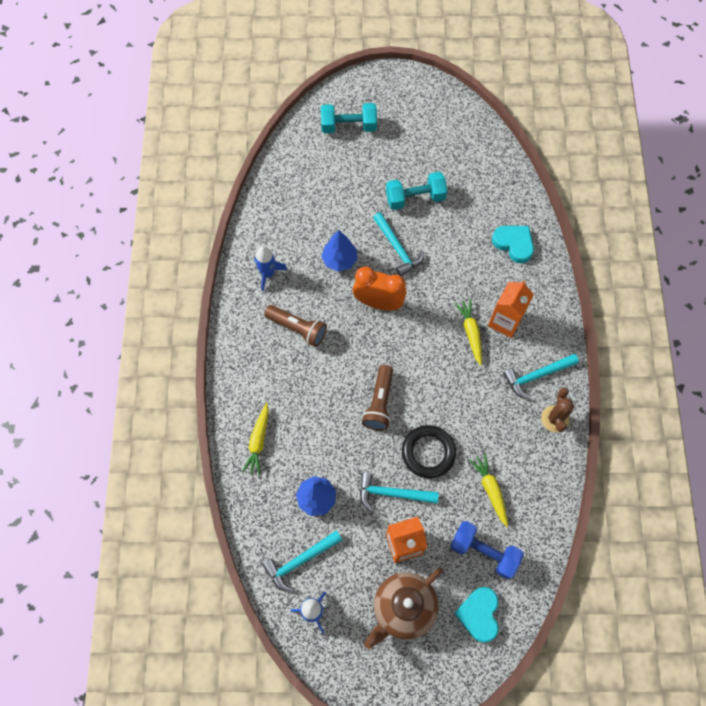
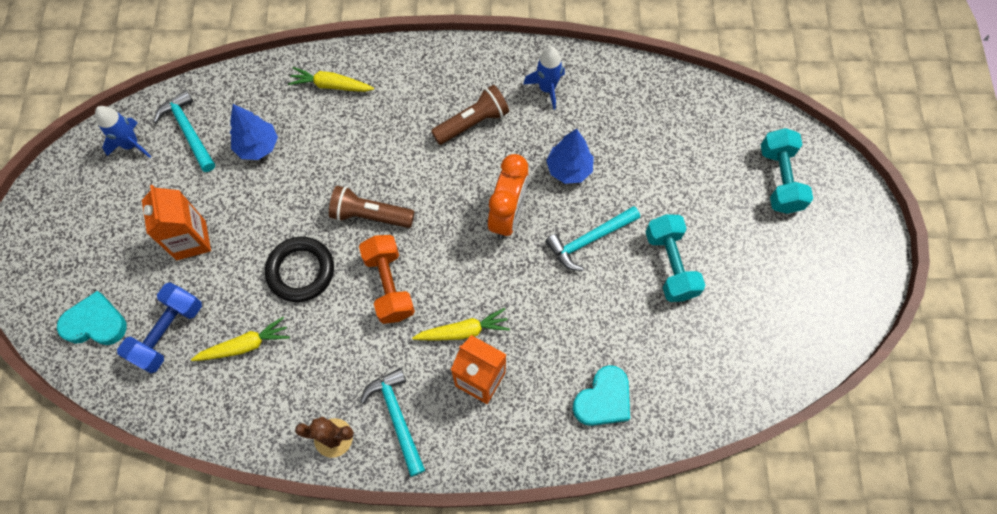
camera: 90 degrees right, 0 degrees up
(297, 328) = (472, 123): brown flashlight -> brown flashlight turned 150 degrees counterclockwise
(392, 493) = (254, 228): turquoise hammer -> none
(403, 608) = (118, 238): brown teapot -> none
(437, 385) = (389, 285): none -> orange dumbbell

